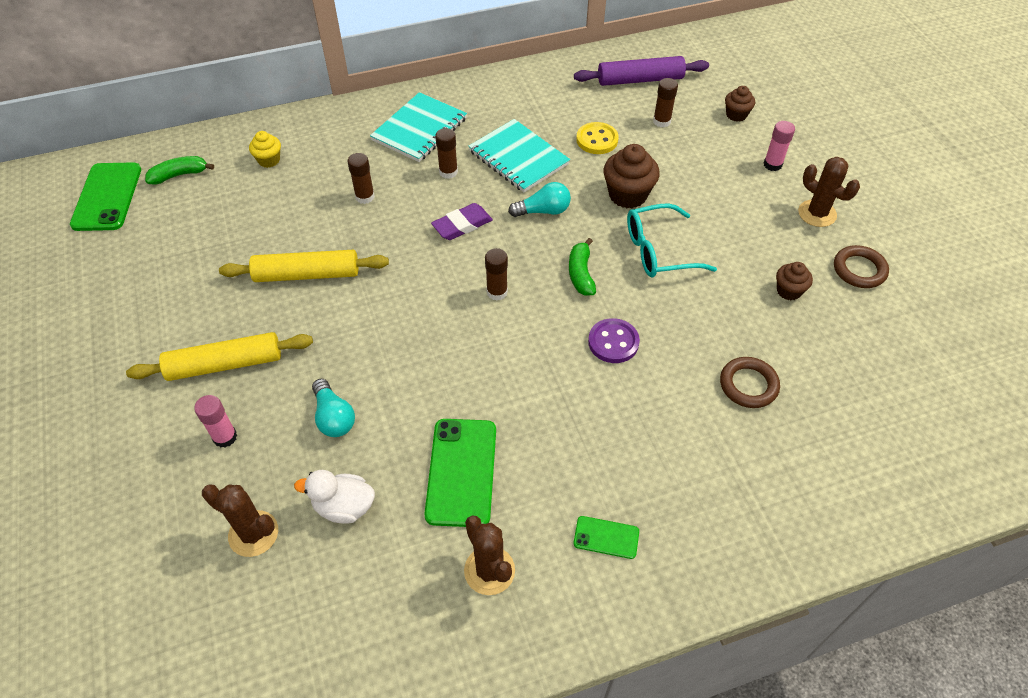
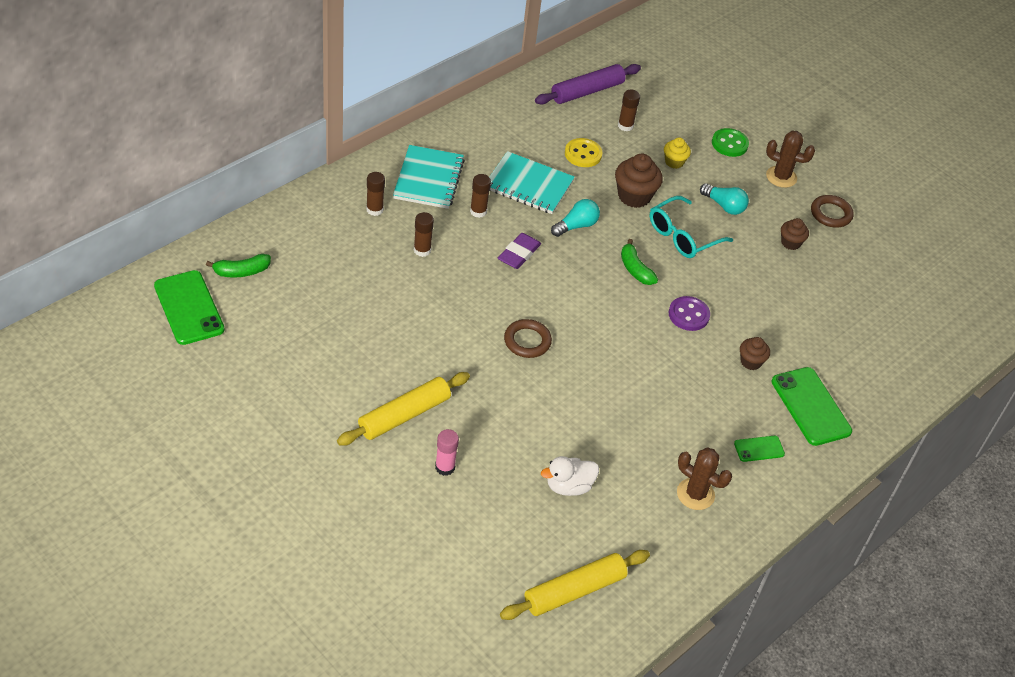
camera: 30 degrees left, 5 degrees down
(179, 175) = (241, 271): green banana -> green banana turned 150 degrees counterclockwise
(253, 533) = (516, 524): brown cactus -> none
(269, 160) = (314, 238): yellow cupcake -> yellow cupcake (674, 162)
(307, 275) = (419, 327): yellow rolling pin -> yellow rolling pin (574, 591)
(334, 417) = (518, 428): turquoise light bulb -> turquoise light bulb (724, 206)
(461, 472) = (636, 437): green phone -> green phone (810, 406)
(497, 292) = (580, 300): brown glue stick -> brown glue stick (374, 209)
(736, 115) = (680, 107): brown cupcake -> brown cupcake (750, 362)
(748, 385) = (797, 319): brown ring -> brown ring (527, 341)
(772, 164) = (729, 144): pink glue stick -> green button

